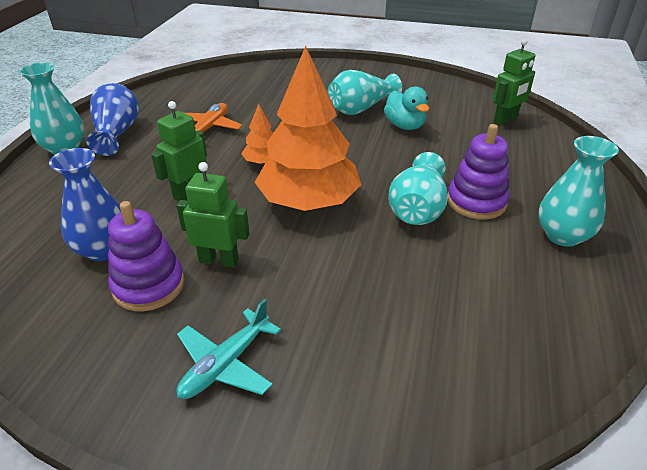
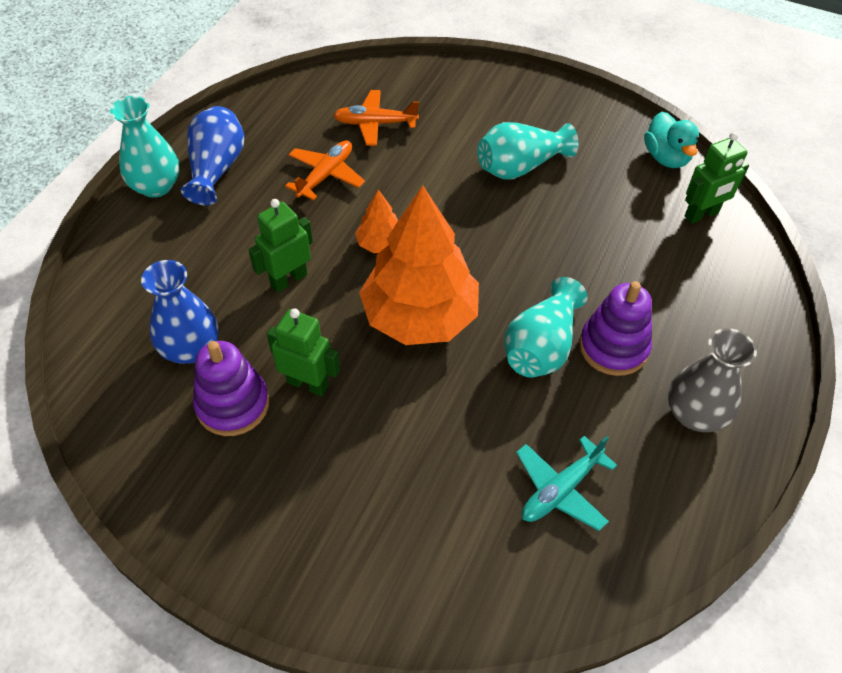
camera: 10 degrees right, 15 degrees up
(225, 364) = (295, 512): turquoise plane -> turquoise plane (560, 490)
(242, 97) = (375, 124): none -> orange plane
(404, 126) = (567, 206): turquoise duck -> turquoise duck (666, 157)
(562, 235) = (695, 414): turquoise vase -> grey vase

